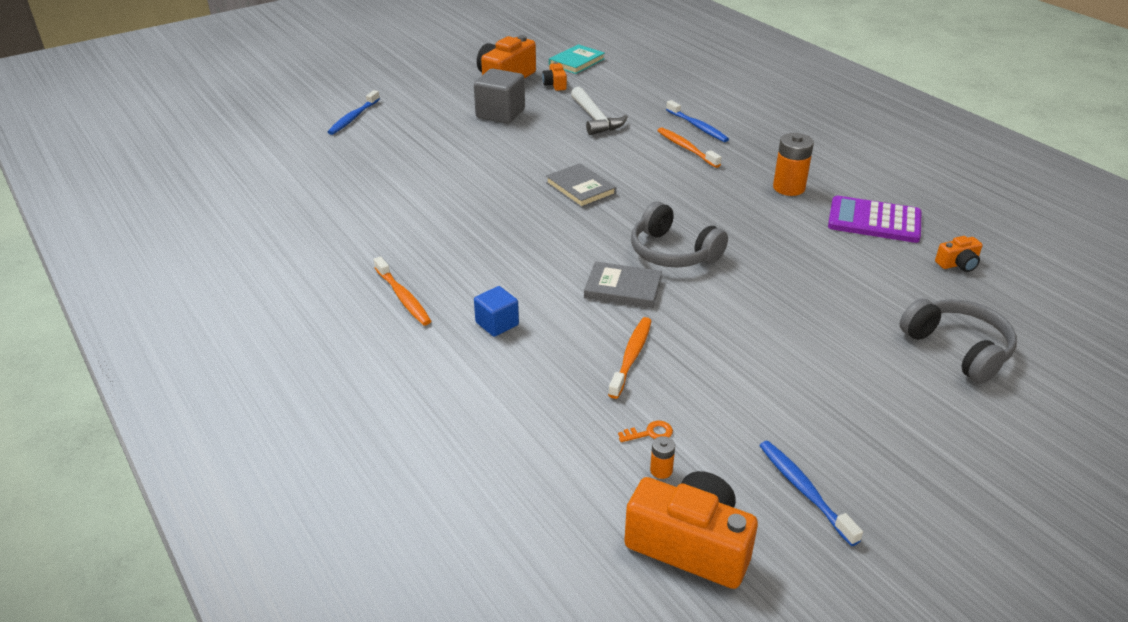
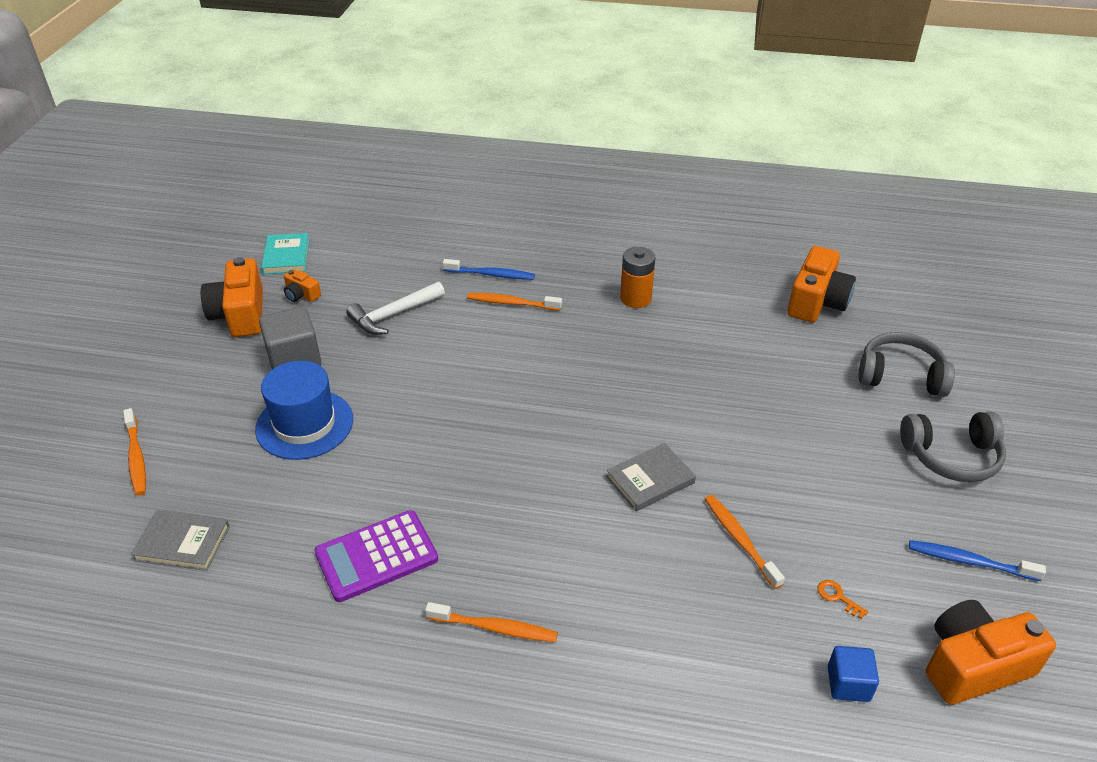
camera: 45 degrees left, 5 degrees up
(353, 118) = (136, 457): blue toothbrush -> orange toothbrush
(457, 146) = (304, 424): none -> blue hat
(497, 324) = (608, 590): blue cube -> blue cube (848, 684)
(580, 188) = (483, 400): grey book -> grey book (182, 543)
(595, 119) = (393, 315): white hammer -> white hammer turned 120 degrees clockwise
(649, 433) = (837, 597): orange key -> orange key turned 75 degrees counterclockwise
(661, 470) = (884, 622): orange battery -> none
(672, 252) = (638, 418): grey headphones -> grey headphones (951, 456)
(874, 221) = (726, 295): purple calculator -> purple calculator (376, 556)
(958, 264) = (816, 302): orange camera -> orange camera, size x2.06

